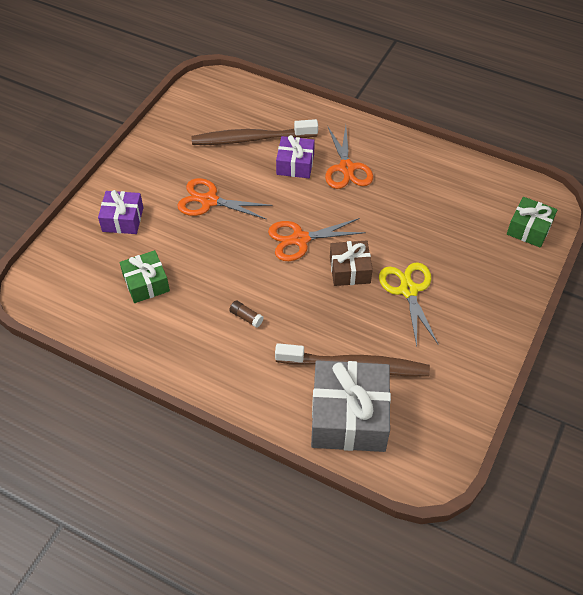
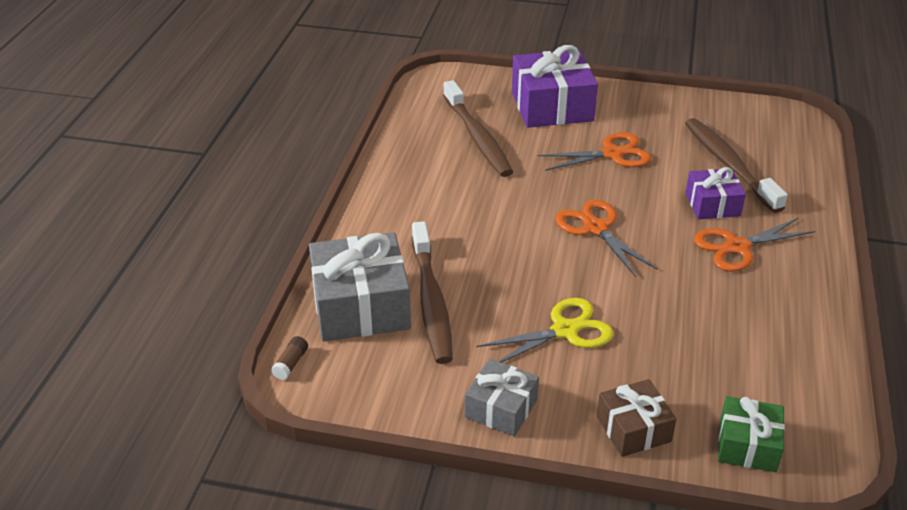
camera: 75 degrees right, 15 degrees down
(123, 219) = (552, 106): purple gift -> purple gift, size x1.76
(146, 283) = (477, 137): green gift -> brown toothbrush
(209, 201) = (612, 154): orange scissors -> orange scissors turned 75 degrees clockwise
(246, 317) = (464, 209): brown glue stick -> brown glue stick (291, 364)
(350, 270) = (570, 275): brown gift -> brown gift (633, 429)
(478, 348) = (501, 408): none -> grey gift

